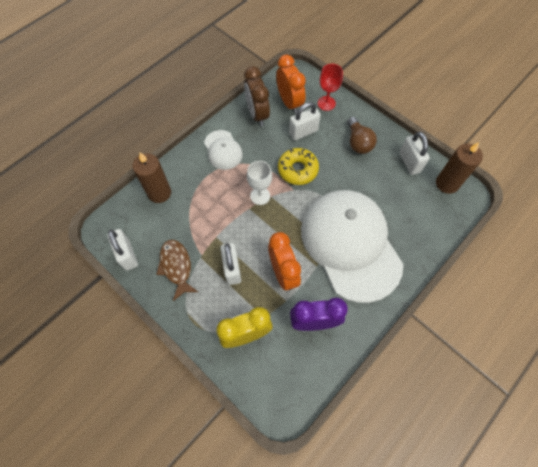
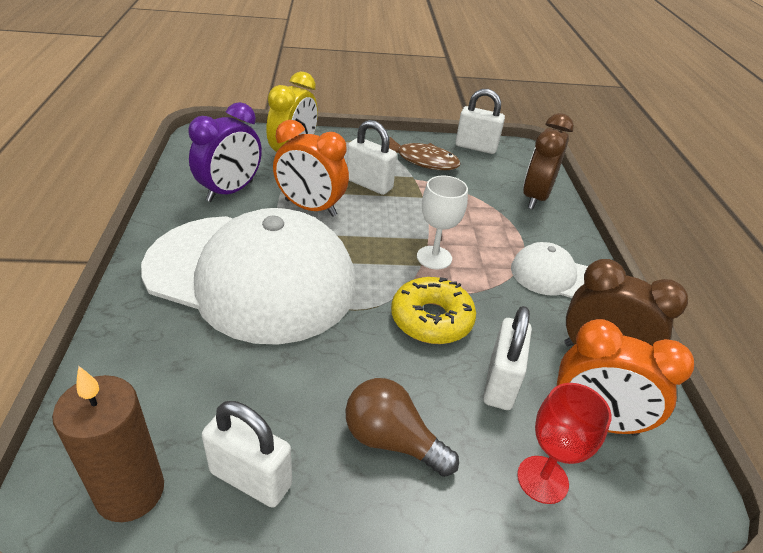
camera: 130 degrees right, 25 degrees down
(159, 193) = (535, 197): brown candle -> brown clock

